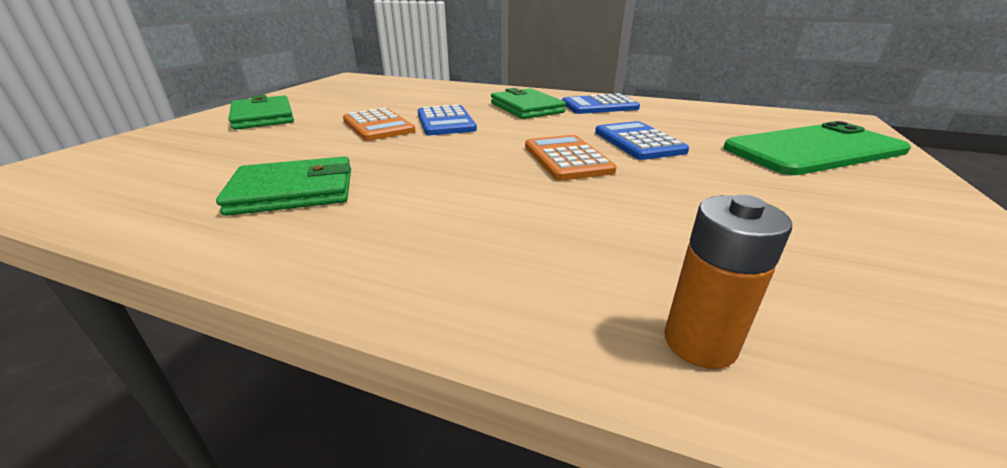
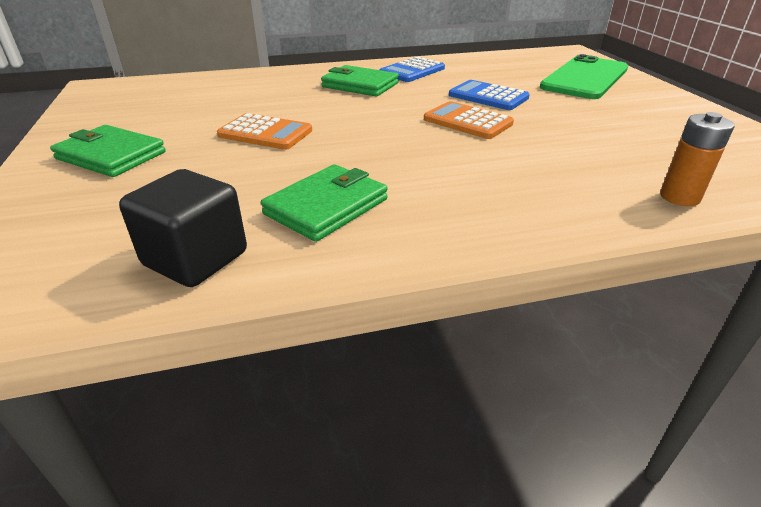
camera: 35 degrees left, 5 degrees up
(143, 196) = (196, 259): none -> black cube
(445, 122) = (319, 114): blue calculator -> none

